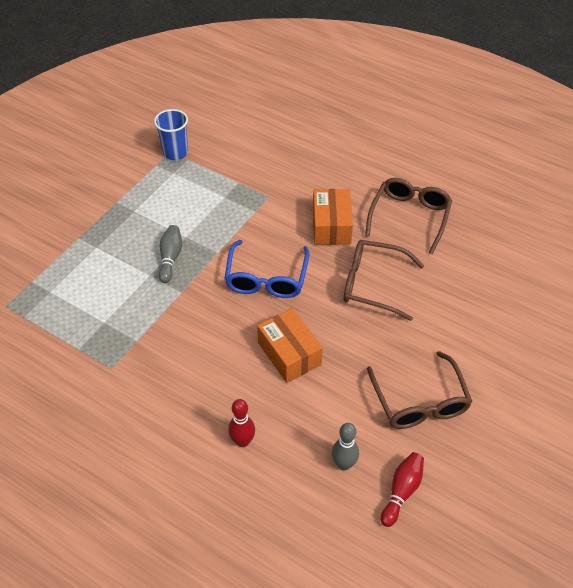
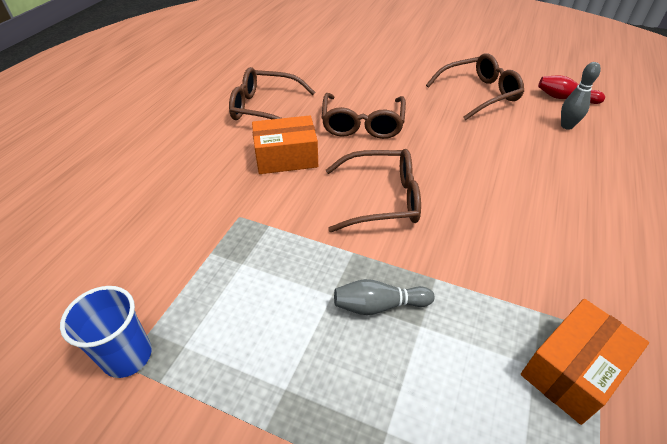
camera: 100 degrees left, 5 degrees down
(242, 441) = (597, 187): red bowling pin -> none
(266, 279) = (382, 199): blue glasses -> brown glasses
(289, 354) = (476, 169): orange box -> orange box (572, 370)

